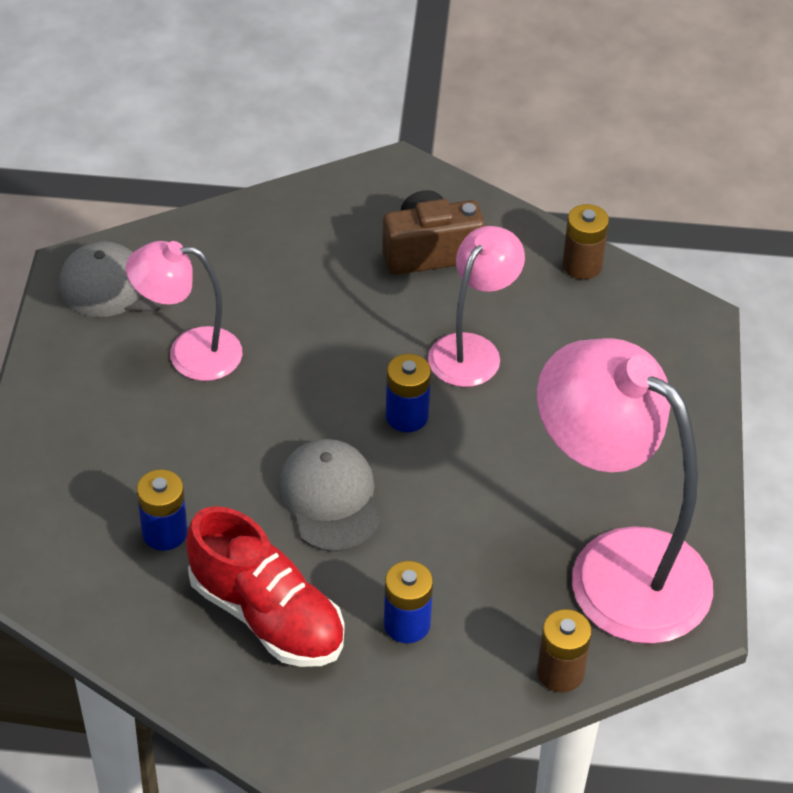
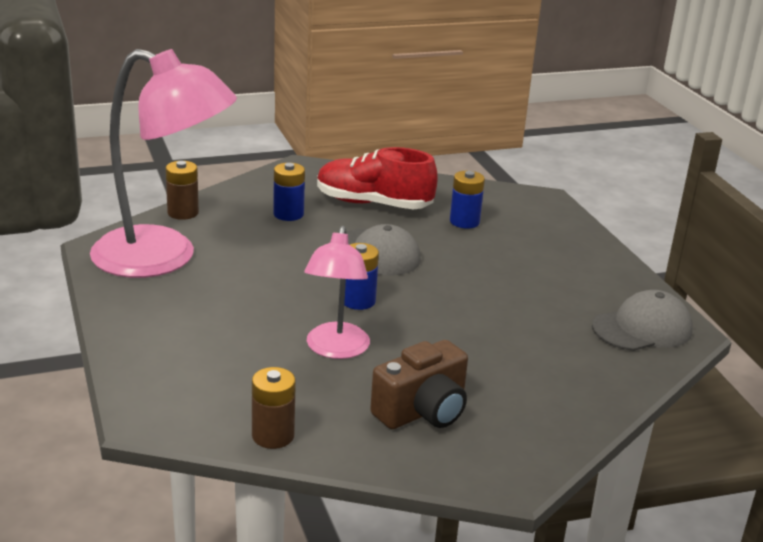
camera: 155 degrees right, 20 degrees down
(189, 353) = (544, 301): pink lamp -> none

